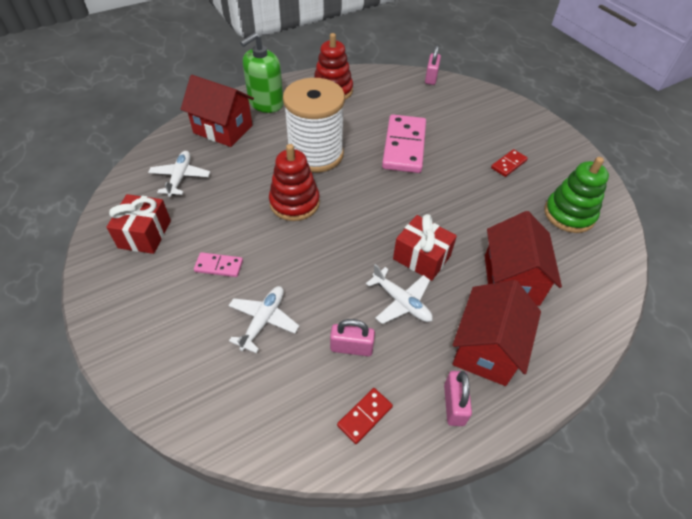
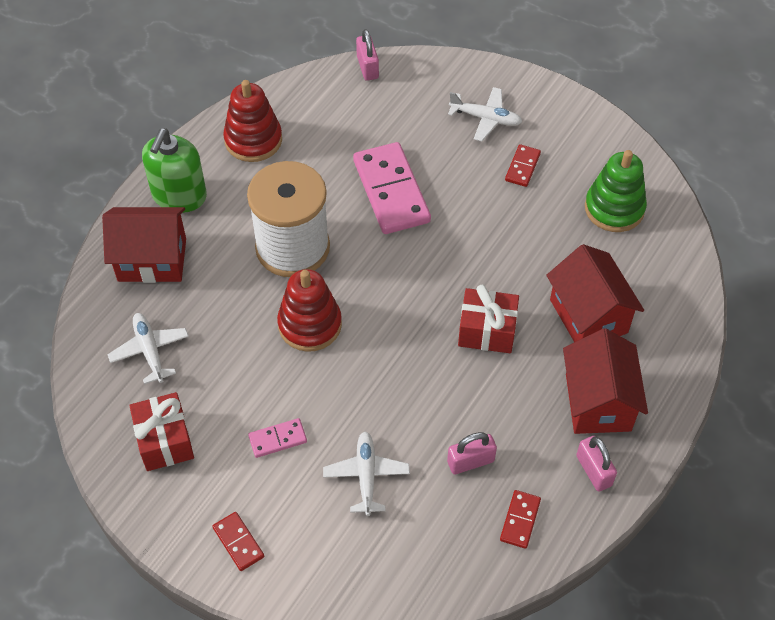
camera: 25 degrees left, 5 degrees up
(137, 325) = (238, 542): none -> red domino
(401, 302) = (493, 391): white plane -> white plane (486, 118)

